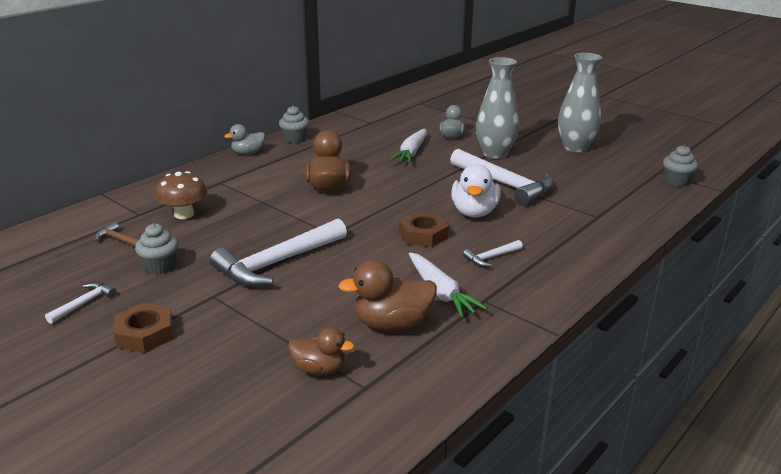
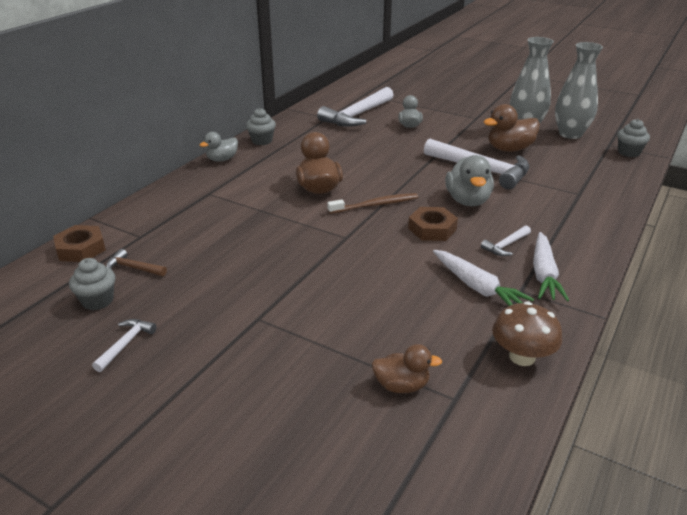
camera: 10 degrees left, 5 degrees up
(145, 334) = (206, 370): brown nut -> brown nut (81, 249)
(160, 266) = (188, 292): grey cupcake -> grey cupcake (97, 301)
(184, 214) = (187, 232): brown mushroom -> brown mushroom (522, 357)
(277, 263) = (306, 274): white hammer -> white hammer (357, 115)
(377, 207) = (375, 205): none -> brown toothbrush
(392, 324) = (448, 327): brown duck -> brown duck (509, 149)
(411, 152) = (380, 145): white carrot -> white carrot (544, 274)
(474, 212) = (468, 201): white duck -> grey duck
(495, 154) = (457, 139): grey vase -> grey vase (570, 134)

